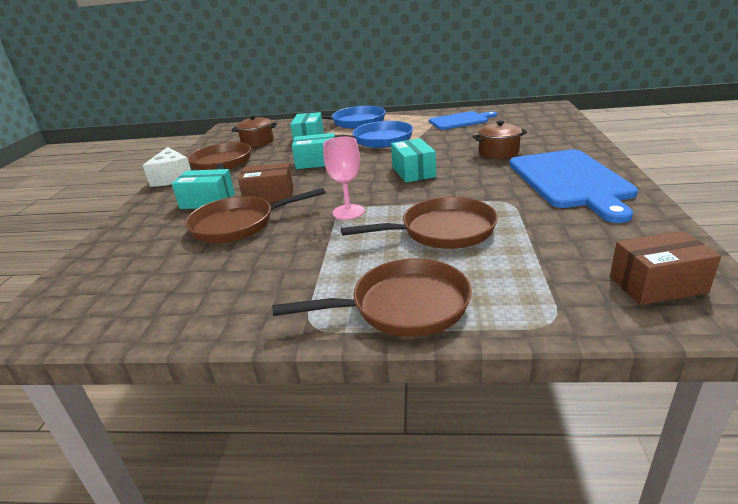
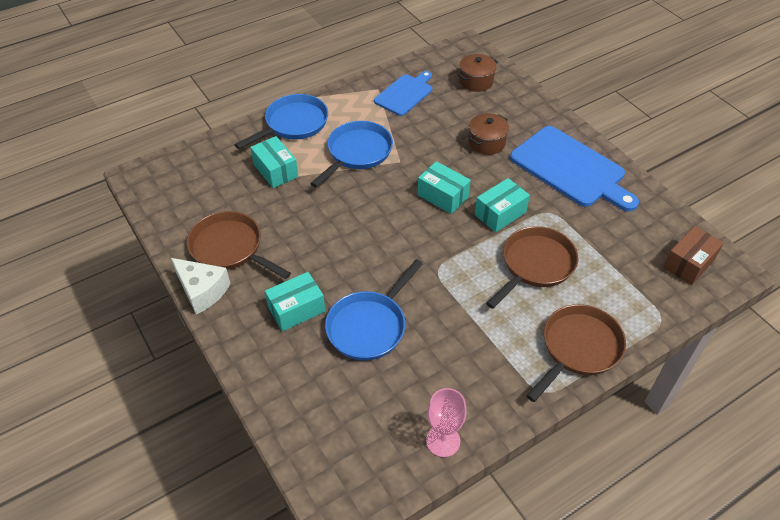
camera: 40 degrees left, 20 degrees up
(239, 224) = (369, 326): brown pan -> blue pan
(257, 142) = (219, 195): brown pot -> brown pot (476, 81)
(269, 196) = (349, 278): brown box -> none
(317, 162) = (334, 210): turquoise box -> turquoise box (500, 213)
(348, 212) = (444, 271): pink goblet -> pink goblet (443, 441)

